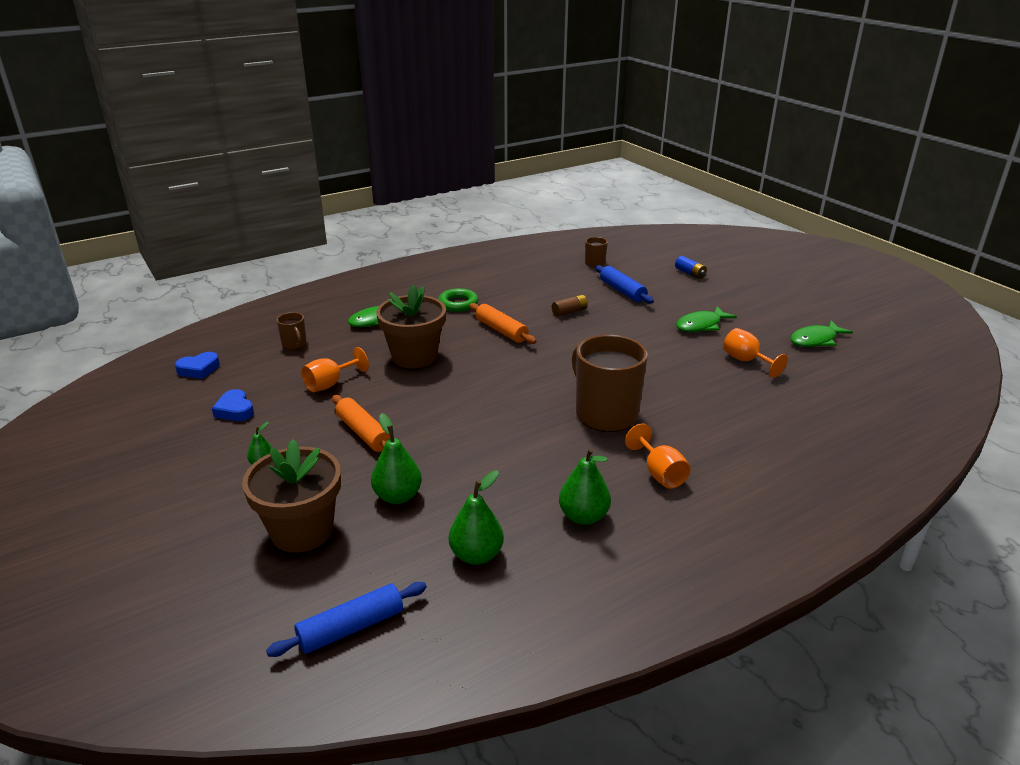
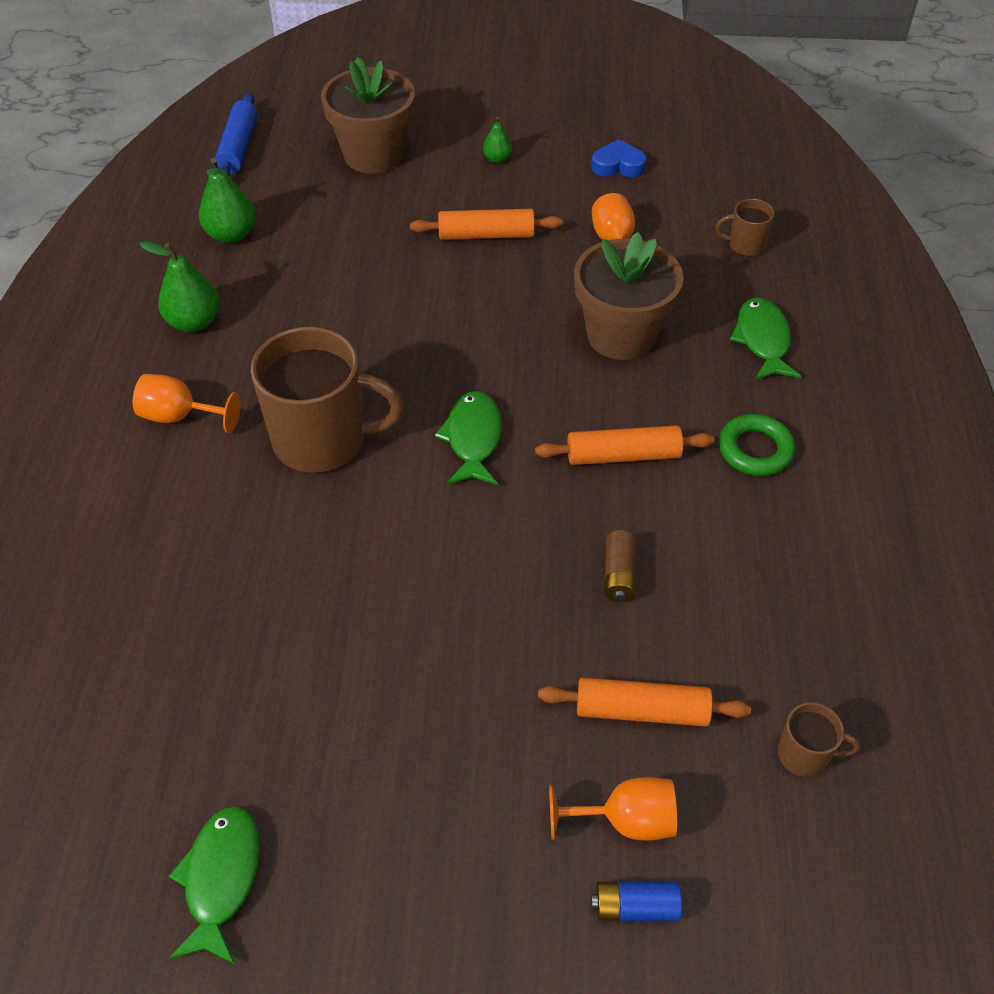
camera: 125 degrees right, 20 degrees up
(199, 369) = (737, 161): blue heart -> none
(398, 496) = (358, 220): green pear -> none
(622, 291) = (641, 711): blue rolling pin -> orange rolling pin
(701, 325) = (423, 733): green fish -> green fish (473, 438)
(746, 361) = (272, 701): orange goblet -> orange goblet (625, 820)

